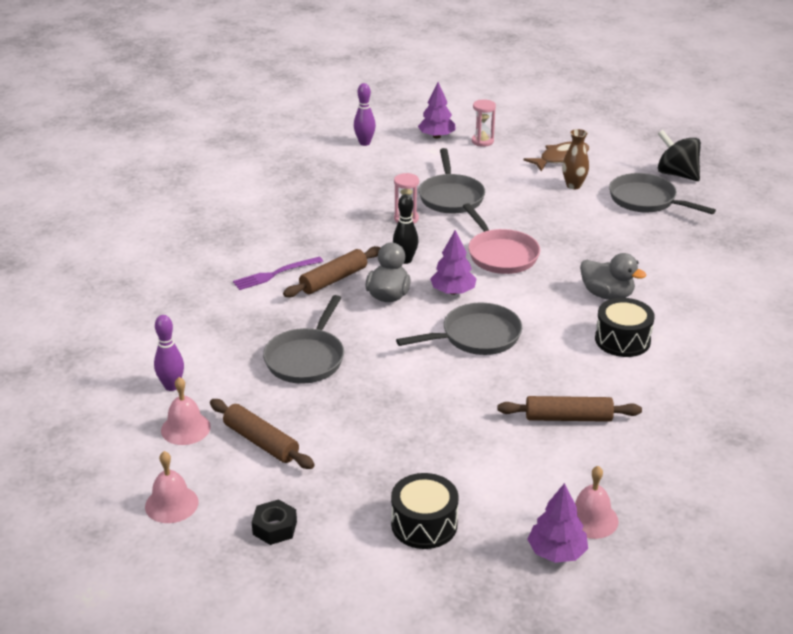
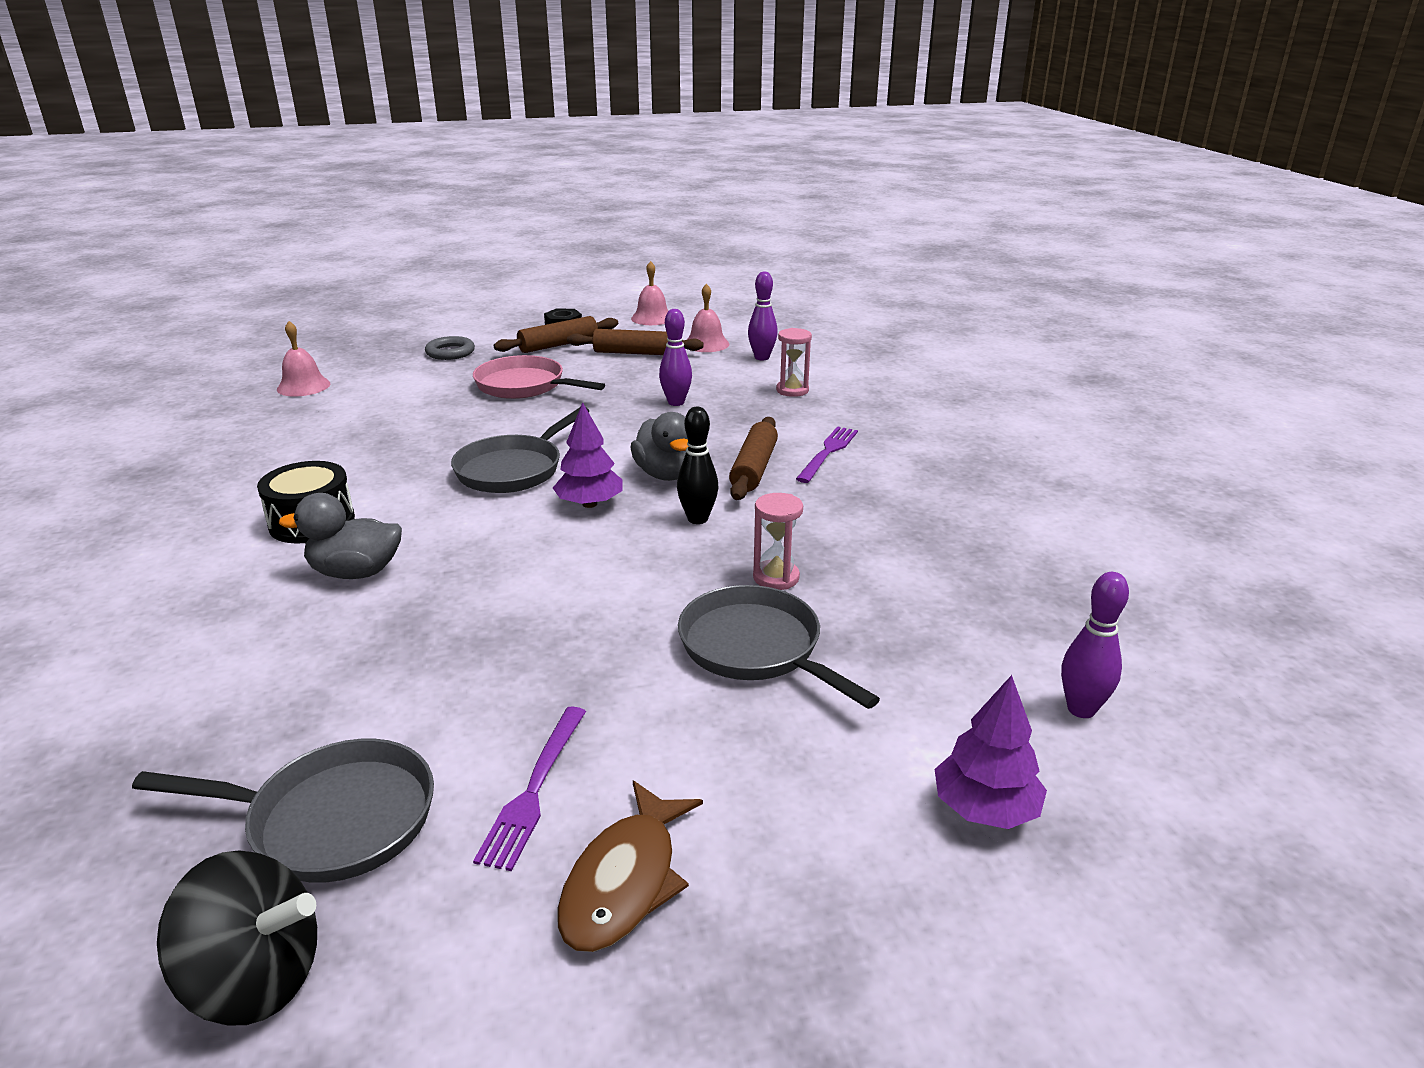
camera: 145 degrees right, 5 degrees down
(306, 358) = (676, 402): grey pan -> purple bowling pin
(424, 524) = (450, 352): black drum -> grey ring
(482, 141) = (868, 847): pink hourglass -> pink hourglass (792, 390)
(500, 254) = (568, 575): pink pan -> pink pan (525, 386)
(556, 552) = (328, 366): purple tree -> none
(568, 418) = (355, 436): brown rolling pin -> brown rolling pin (558, 345)
(573, 185) = (534, 790): brown vase -> purple fork

